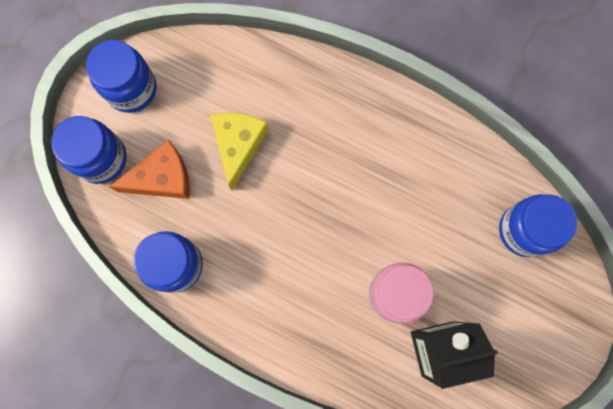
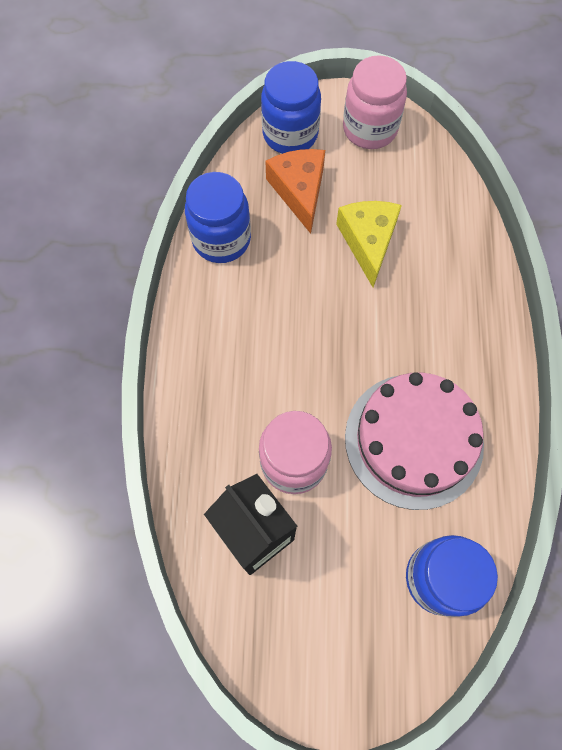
camera: 65 degrees right, 10 degrees down
(131, 89) = (370, 129): blue jar -> pink jar
(162, 178) = (299, 191): orange cheese -> orange cheese turned 150 degrees counterclockwise
(238, 145) = (368, 242): yellow cheese -> yellow cheese turned 75 degrees counterclockwise
(418, 196) = (414, 440): none -> pink cake

